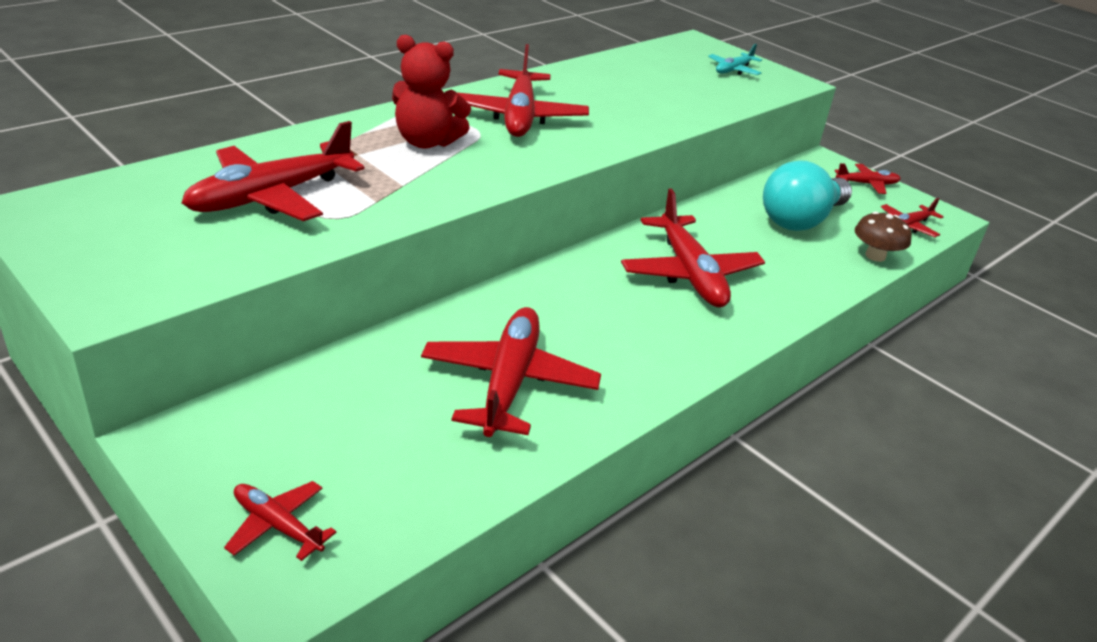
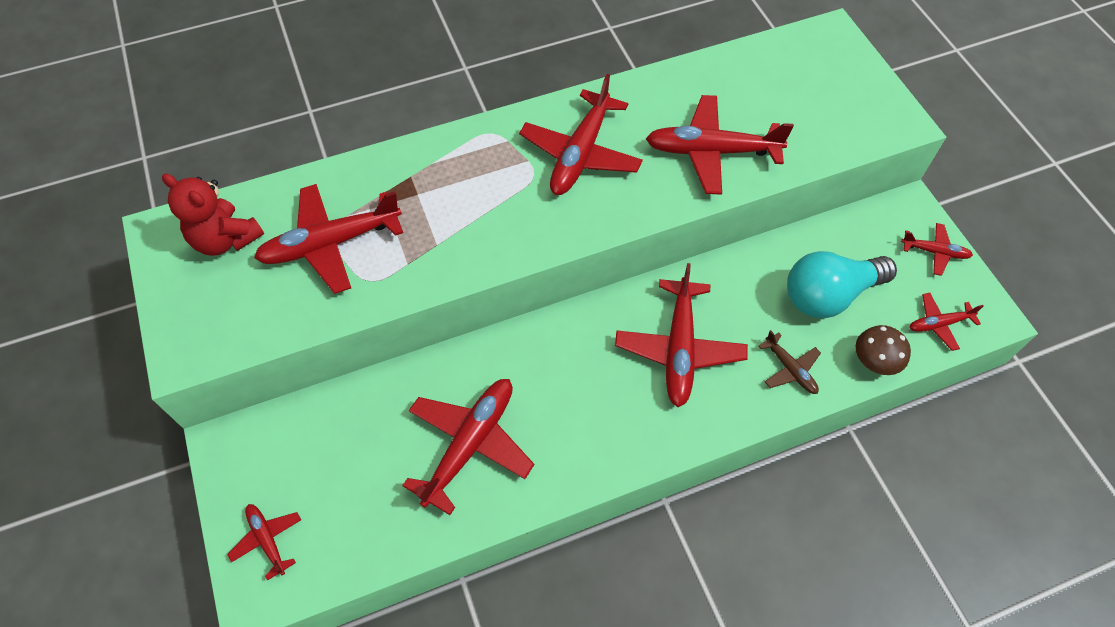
camera: 25 degrees right, 25 degrees up
(427, 142) = (481, 184): red teddy bear -> red teddy bear (226, 239)
(646, 107) = (712, 152): none -> red plane
(733, 70) = (843, 94): turquoise plane -> none
(805, 272) = (790, 369): none -> brown plane

